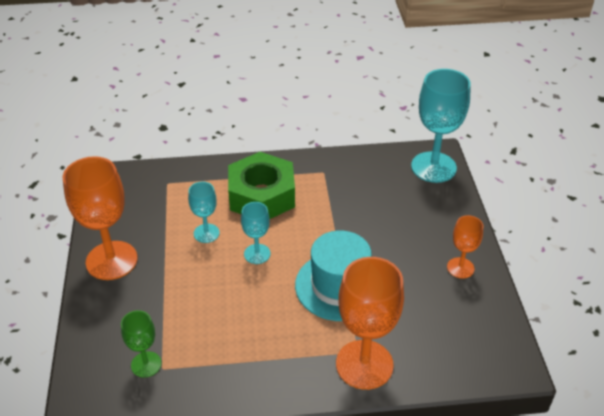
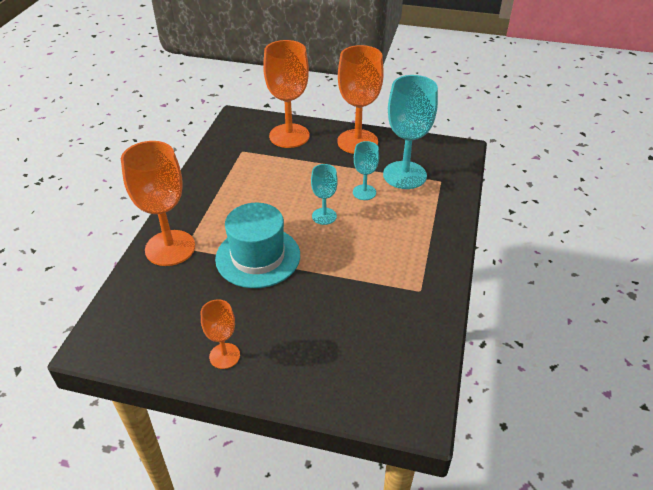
camera: 110 degrees right, 0 degrees up
(114, 329) = (289, 136): none -> orange goblet
(146, 364) = (250, 145): green goblet -> none
(262, 195) = (400, 235): green nut -> none
(433, 167) = (393, 400): turquoise goblet -> turquoise goblet (404, 175)

